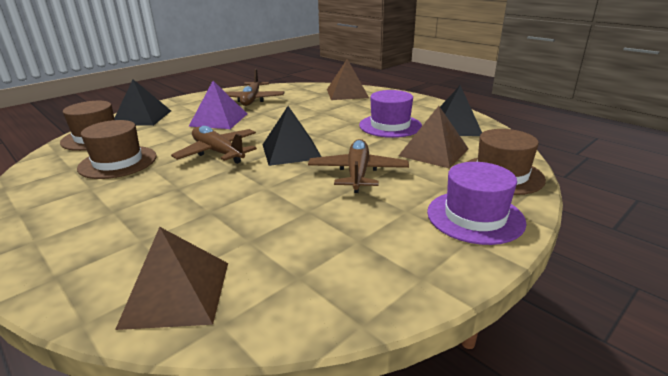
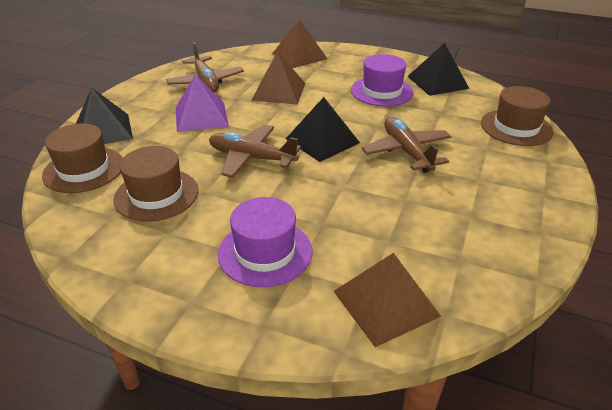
camera: 25 degrees left, 10 degrees up
(433, 152) = (446, 114): brown pyramid -> brown pyramid (278, 91)
(475, 217) = (530, 172): purple hat -> purple hat (265, 252)

